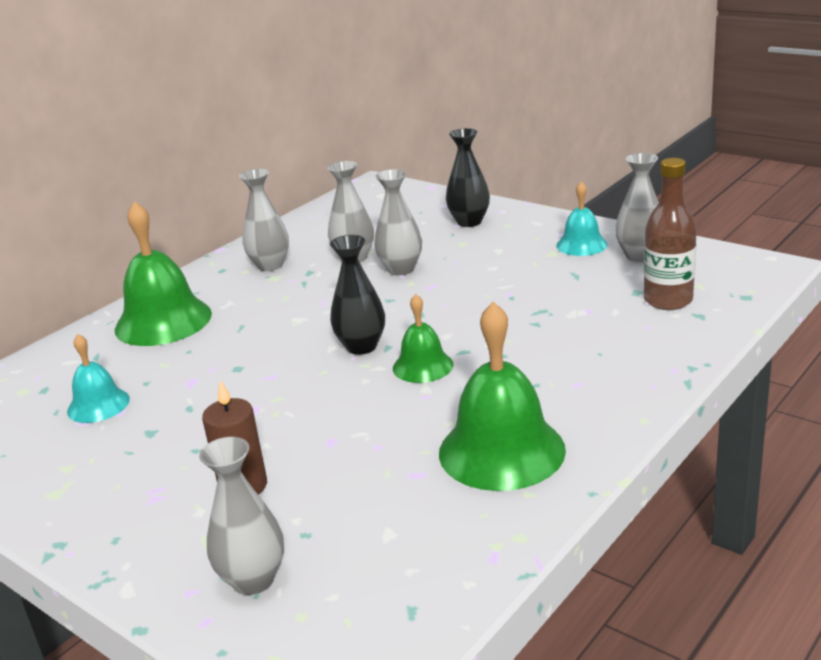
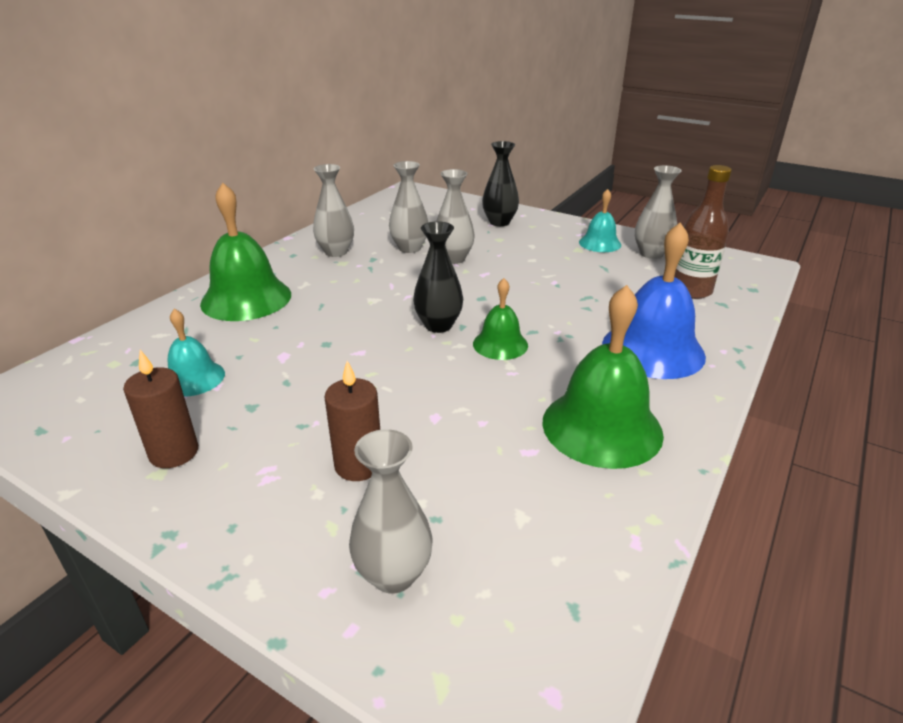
camera: 10 degrees left, 5 degrees up
(71, 475) = (174, 453): none -> brown candle
(592, 369) = (653, 349): none -> blue bell

